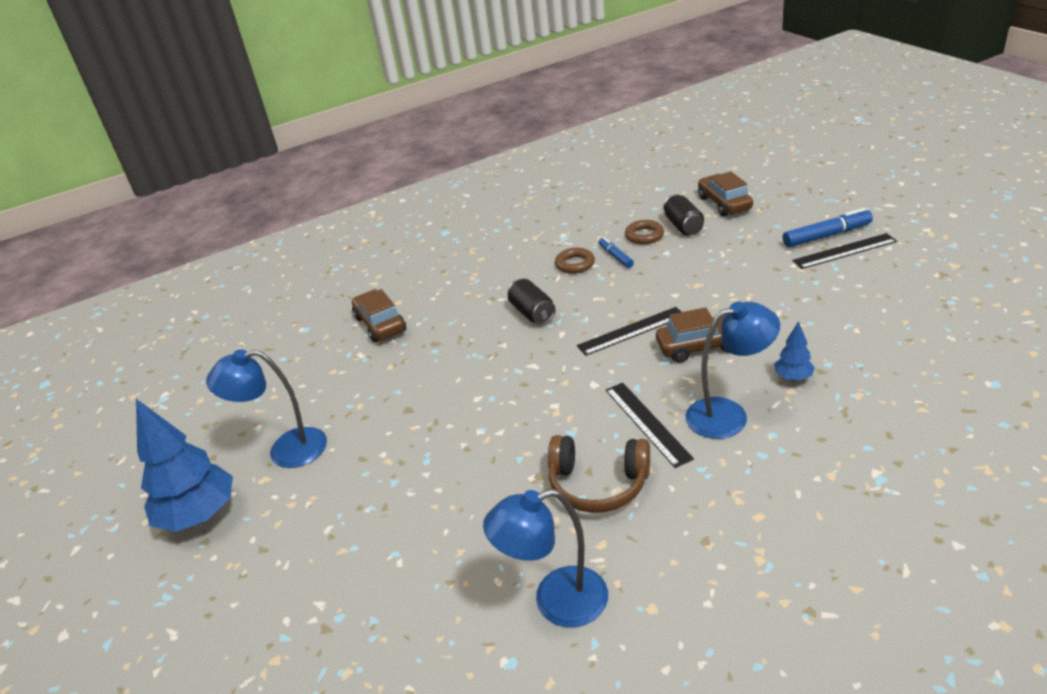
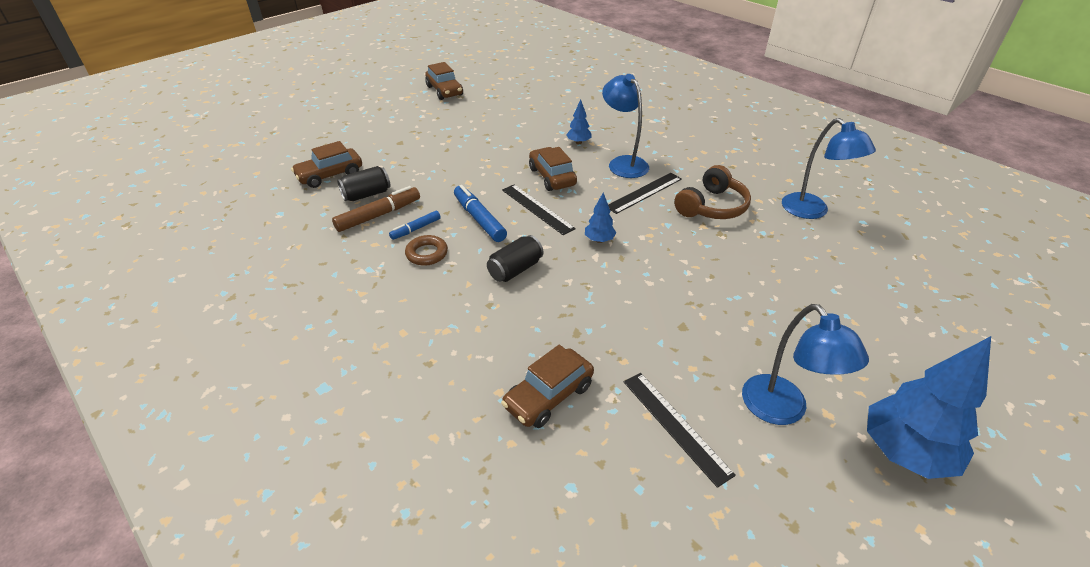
camera: 110 degrees left, 5 degrees up
(559, 371) = (599, 240): none -> blue tree
(598, 484) = (712, 206): brown headphones -> brown headphones turned 45 degrees clockwise
(644, 235) = (379, 215): brown ring -> brown marker
(827, 236) = (401, 130): blue marker -> blue marker (479, 219)
(844, 251) = (426, 124): black ruler -> black ruler (676, 425)
(957, 261) = (444, 91): none -> brown car

